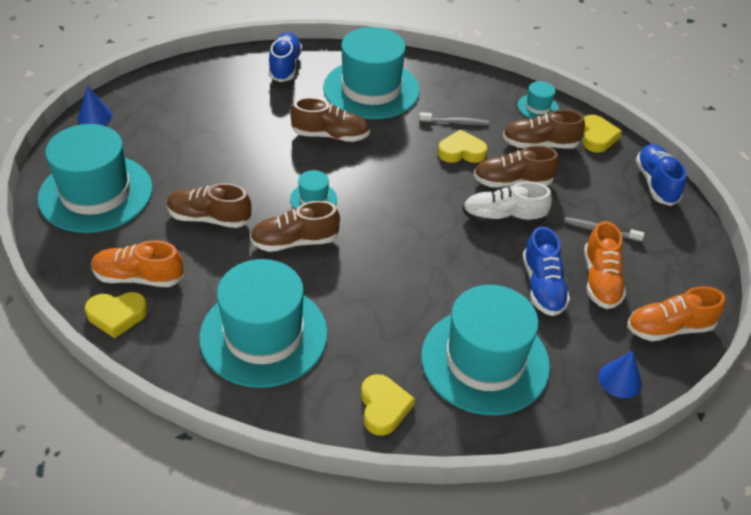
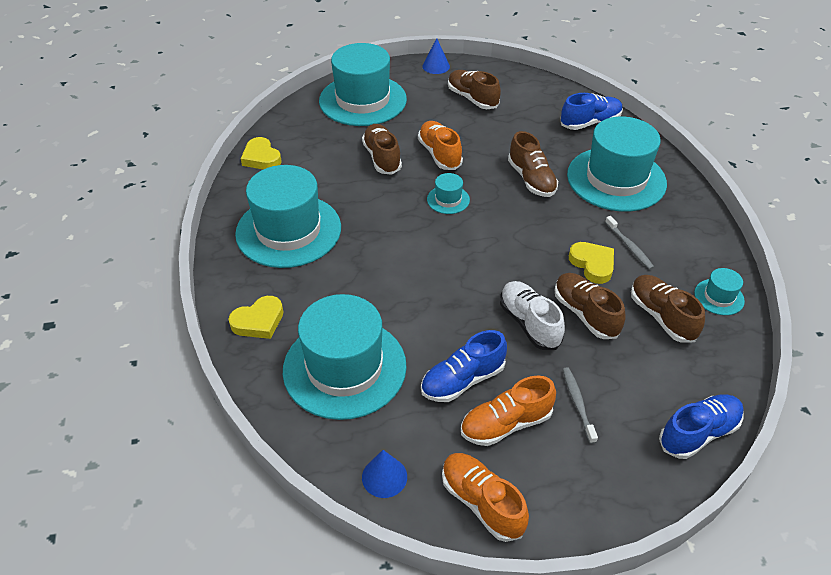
camera: 65 degrees right, 0 degrees up
(139, 277) = (301, 152): orange shoe -> orange shoe (439, 154)
(295, 241) = (393, 208): brown shoe -> brown shoe (472, 98)
(597, 137) = (723, 359): yellow heart -> none

